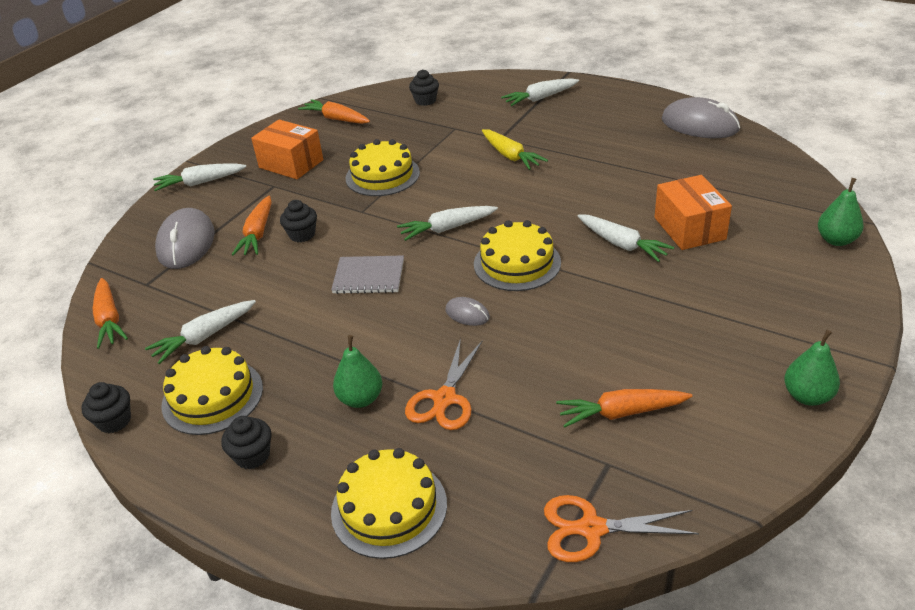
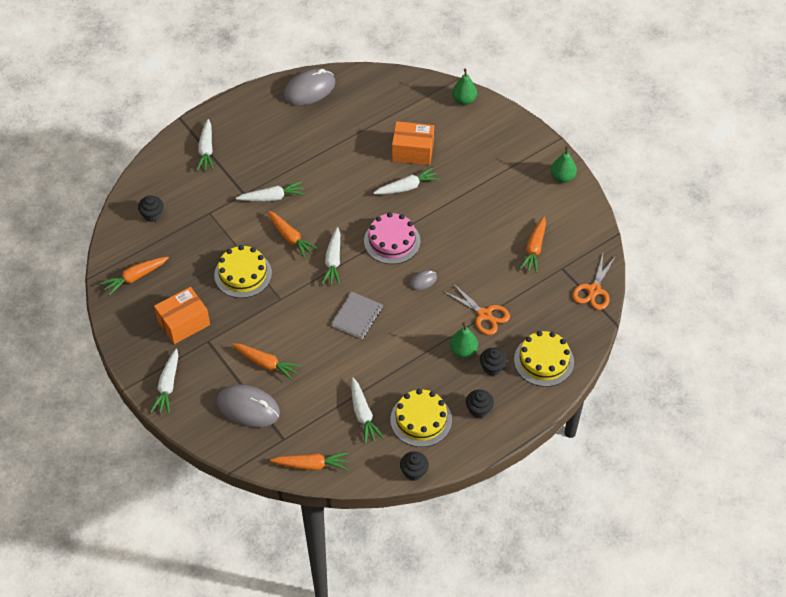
camera: 70 degrees left, 15 degrees up
(302, 234) = (285, 339): black cupcake -> black cupcake (492, 367)
(460, 187) = (290, 238): none -> orange carrot
(510, 156) = (272, 197): yellow carrot -> white carrot
(517, 263) = (392, 241): yellow cake -> pink cake

